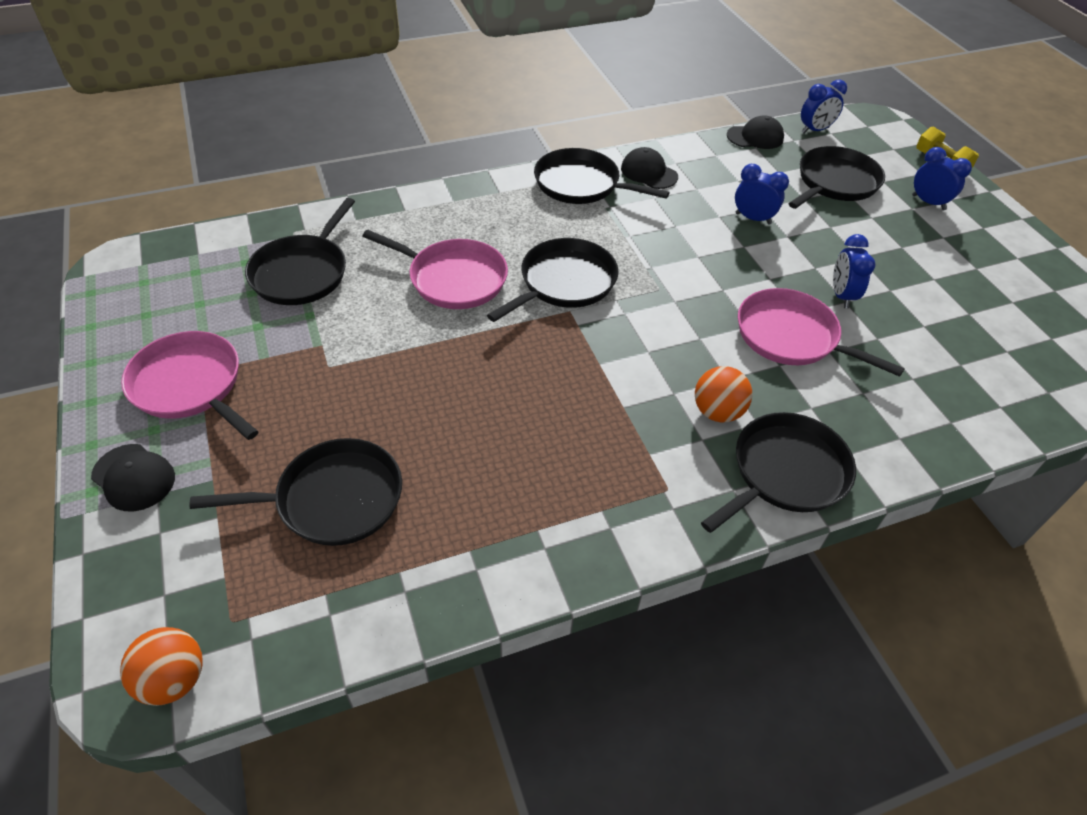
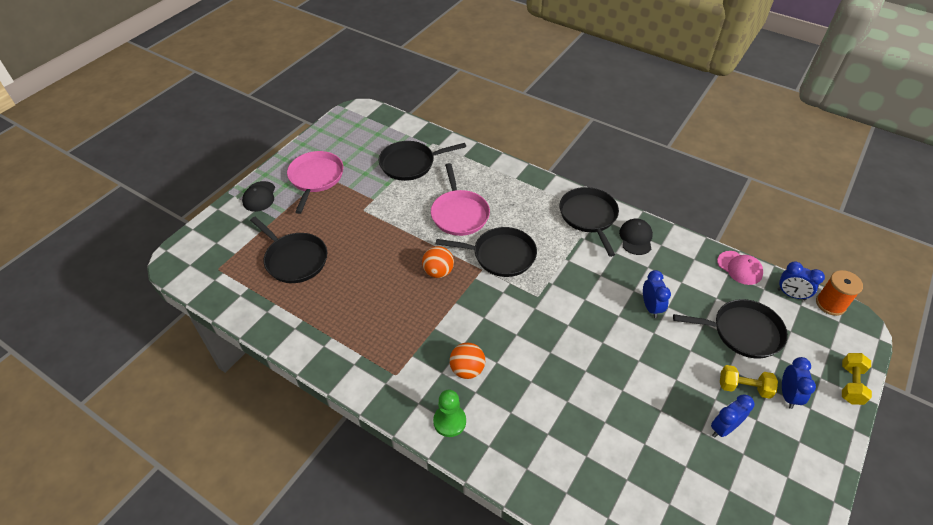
camera: 55 degrees right, 0 degrees up
(174, 679) = (185, 270): orange ball -> orange ball (438, 272)
(755, 137) = (739, 268): black cap -> pink cap
(785, 473) = (449, 421): black pan -> green pawn
(791, 336) = (561, 376): pink pan -> none
(842, 296) = (626, 386): blue clock -> blue clock (723, 428)
(844, 118) = (830, 304): none -> orange spool
(901, 222) = (744, 387): none -> yellow dumbbell

